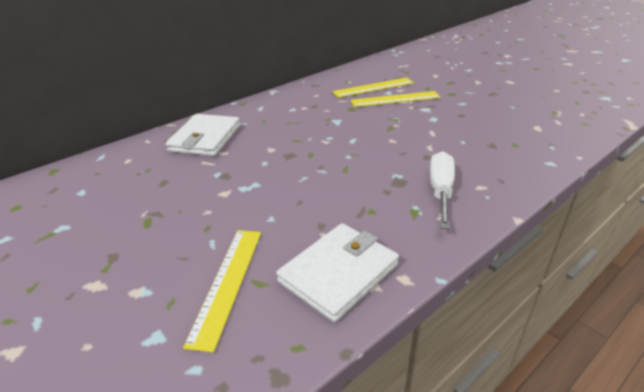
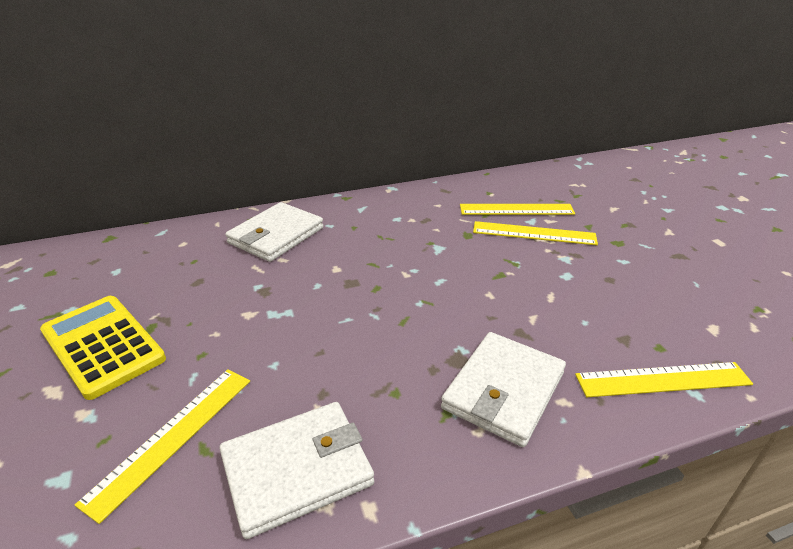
camera: 20 degrees right, 0 degrees up
(114, 244) = (102, 345): none -> yellow calculator
(440, 191) = (503, 390): white screwdriver -> white wallet
(528, 160) = (662, 380): none -> yellow ruler

